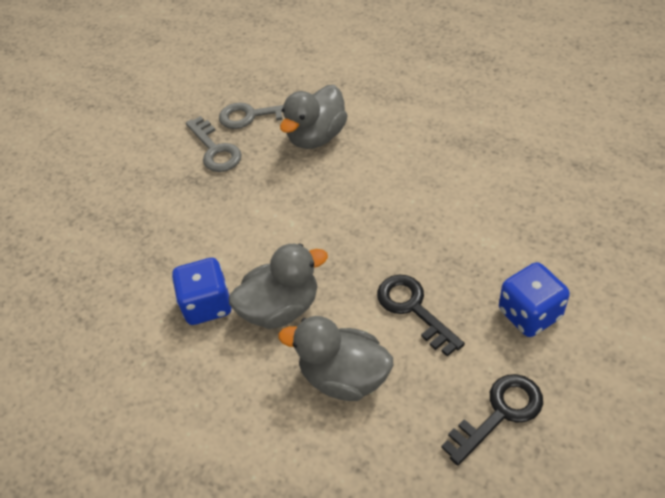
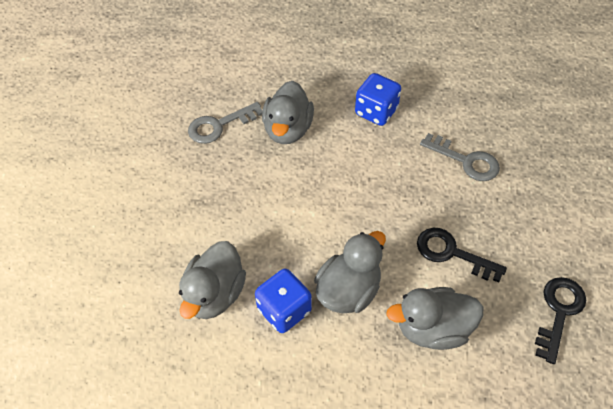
camera: 30 degrees left, 5 degrees up
(154, 268) = (215, 294): none -> grey duck
(215, 150) = (203, 167): grey key -> grey key (466, 161)
(529, 314) = (536, 227): blue dice -> blue dice (376, 112)

